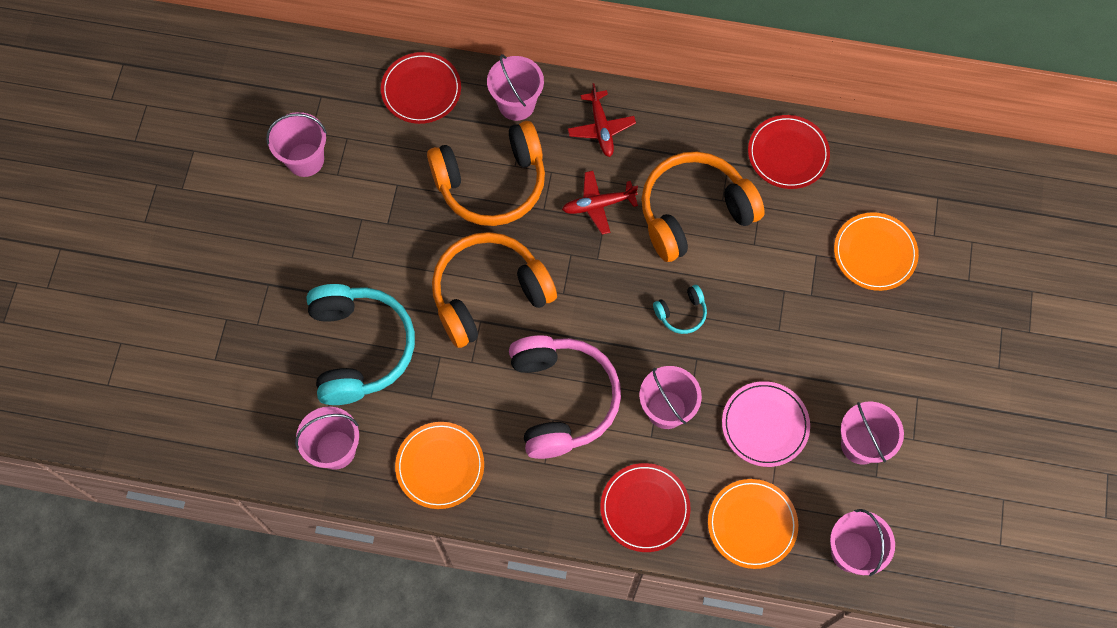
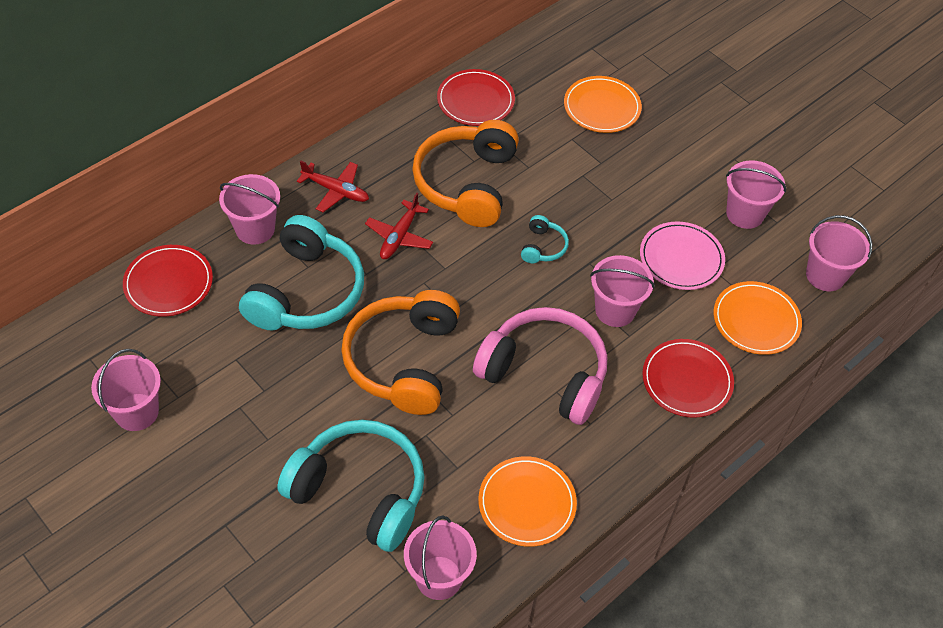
camera: 55 degrees left, 15 degrees down
(491, 183) = (306, 292): orange headphones -> turquoise headphones

